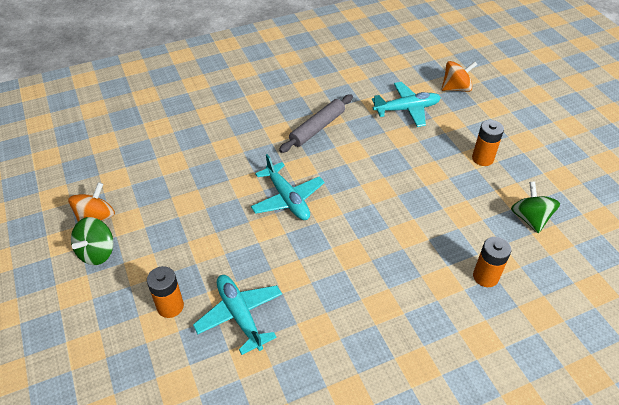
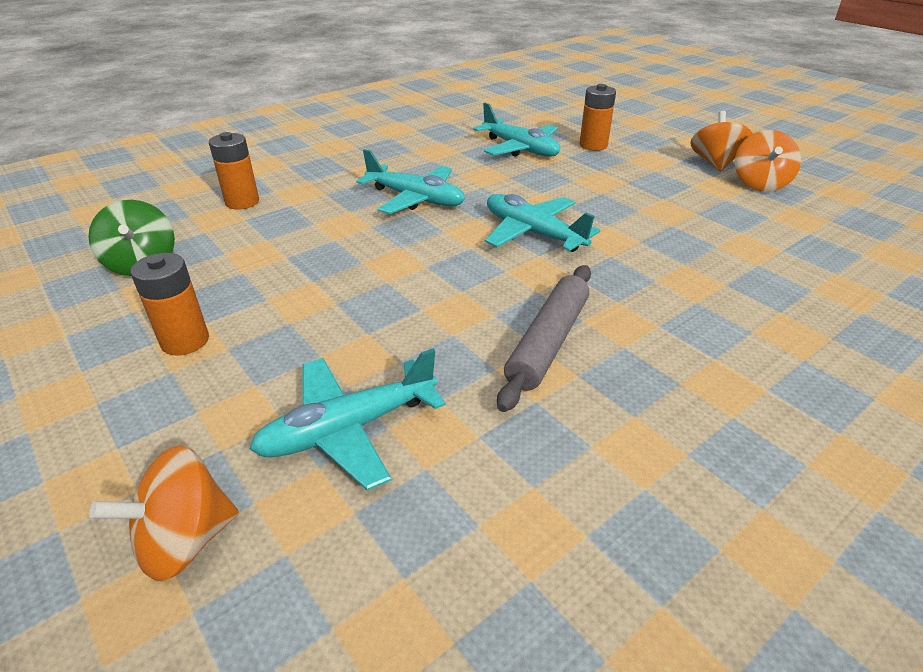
camera: 165 degrees right, 10 degrees down
(97, 252) = (715, 163): green spinning top -> orange spinning top
(353, 253) = (415, 199): none -> turquoise plane

